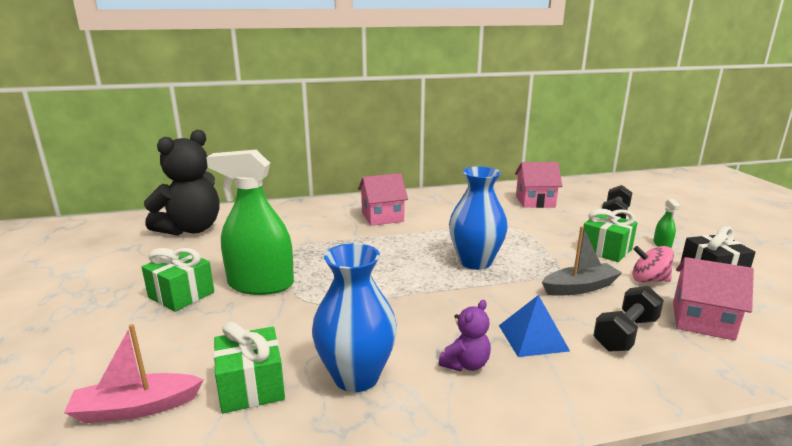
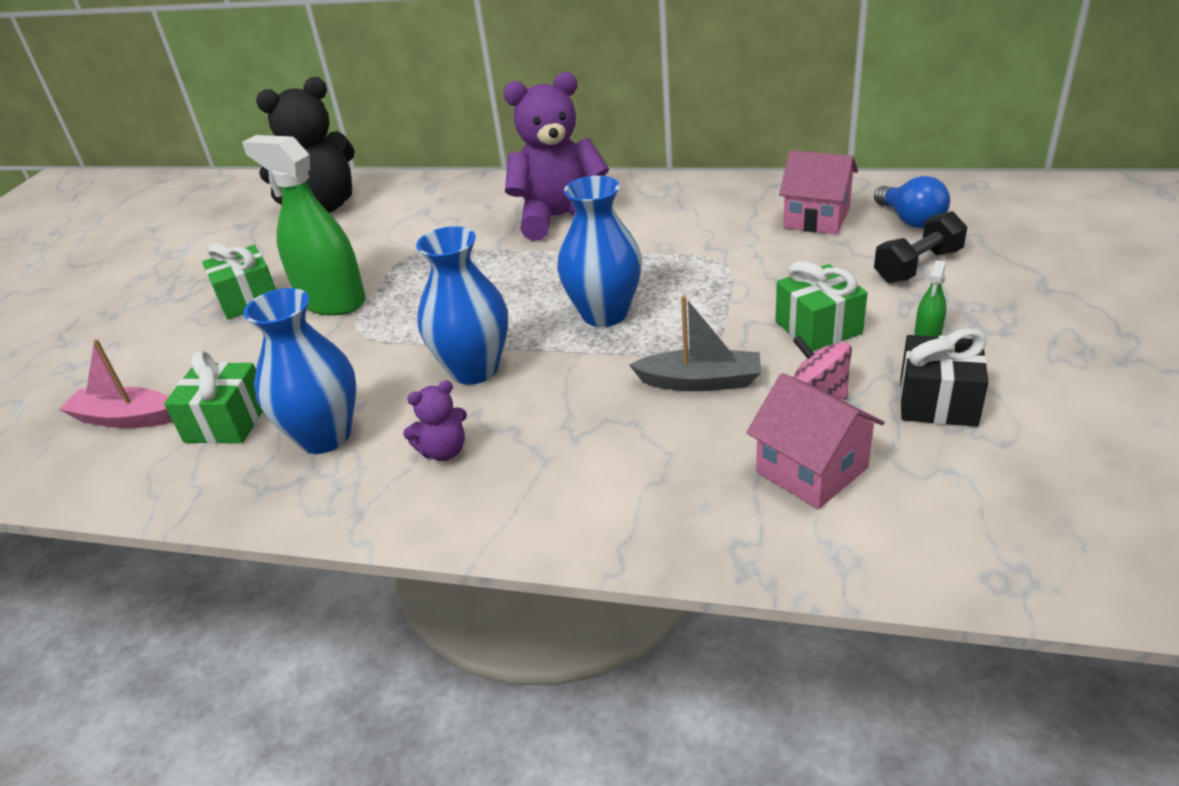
camera: 30 degrees right, 15 degrees up
(382, 217) = (559, 218): pink house -> purple teddy bear
(425, 308) = (474, 369): none -> blue vase
(533, 338) = (554, 438): blue pyramid -> none
(583, 197) = (910, 220): none -> blue light bulb
(625, 334) = (676, 462): black dumbbell -> none

